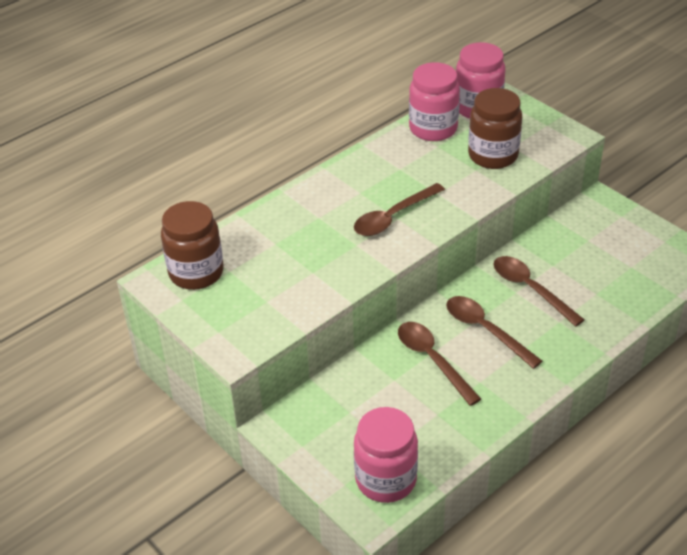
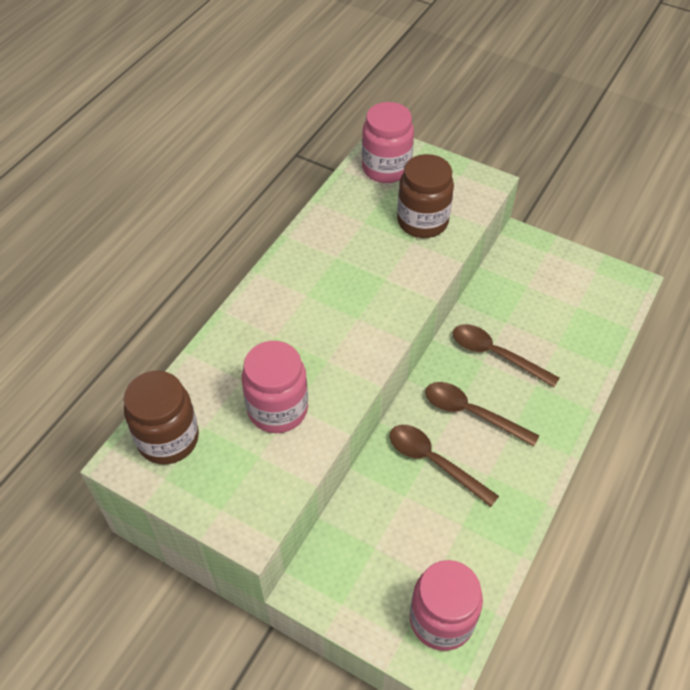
camera: 20 degrees left, 10 degrees up
(393, 217) = (352, 317): brown spoon -> none
(433, 128) = (351, 202): pink jar -> pink jar (278, 409)

